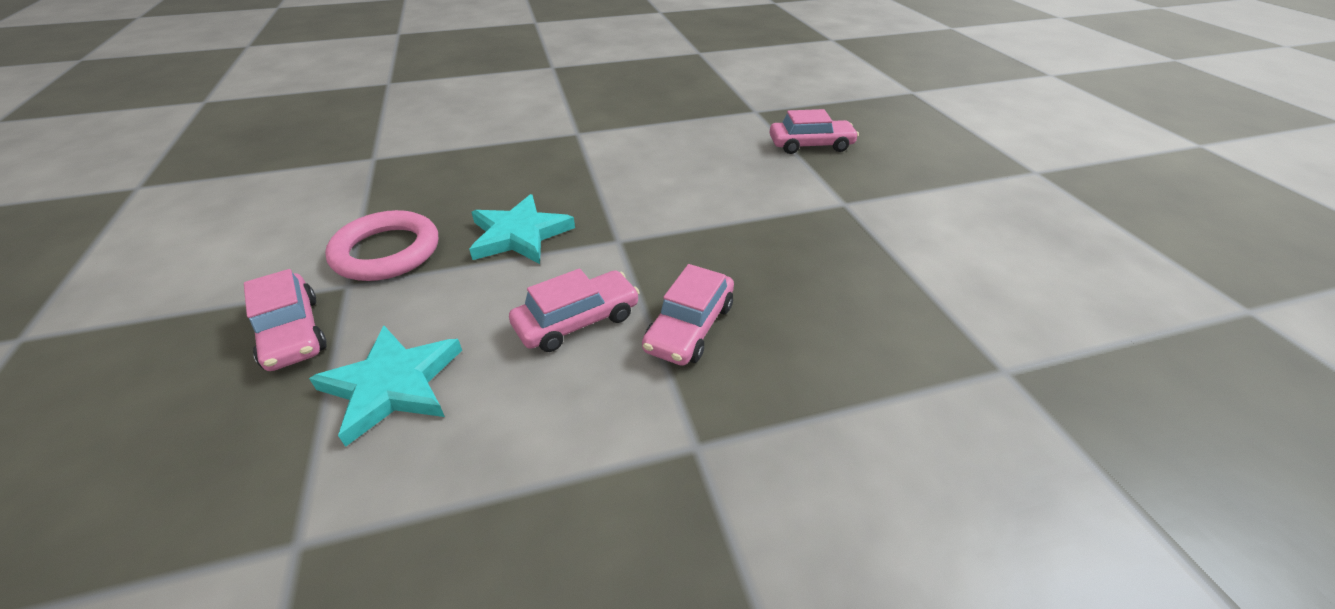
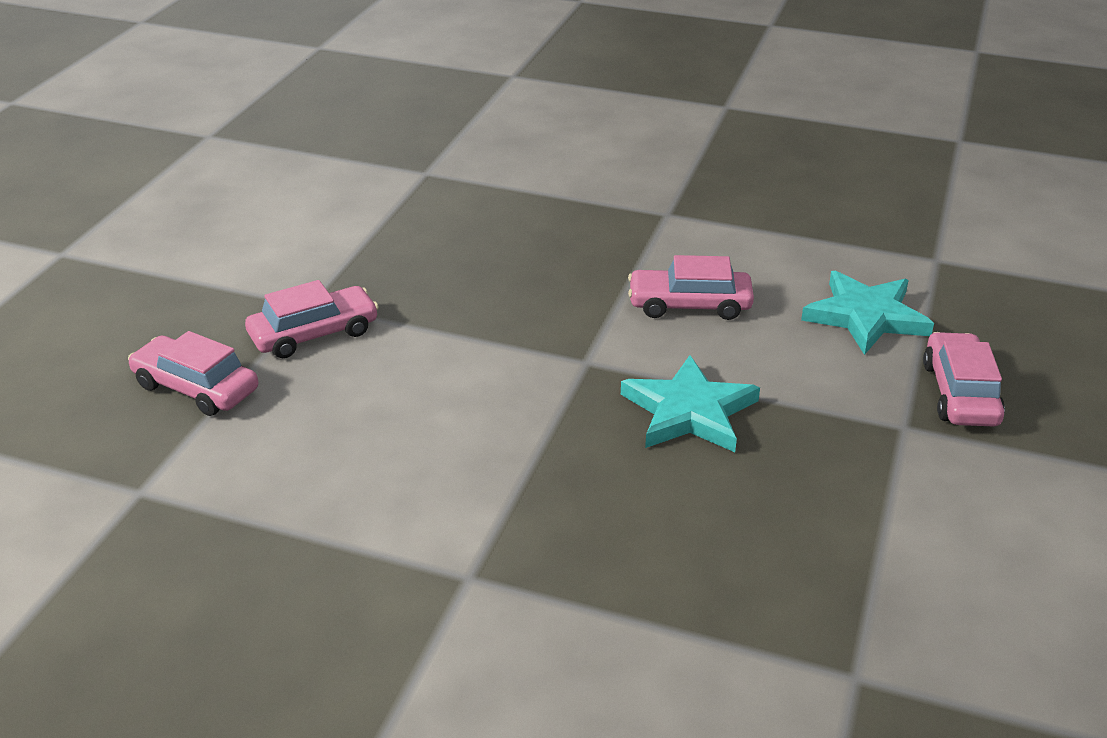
camera: 145 degrees left, 5 degrees down
(386, 252) = (855, 452): pink ring -> none
(689, 327) = (601, 267): pink car -> pink car (314, 334)

